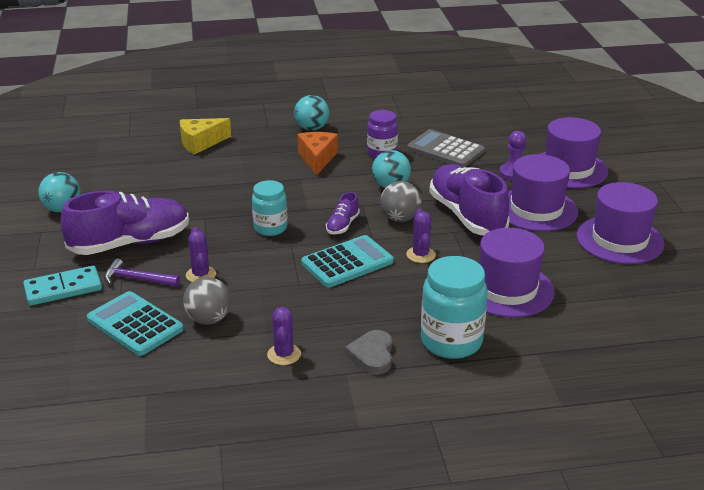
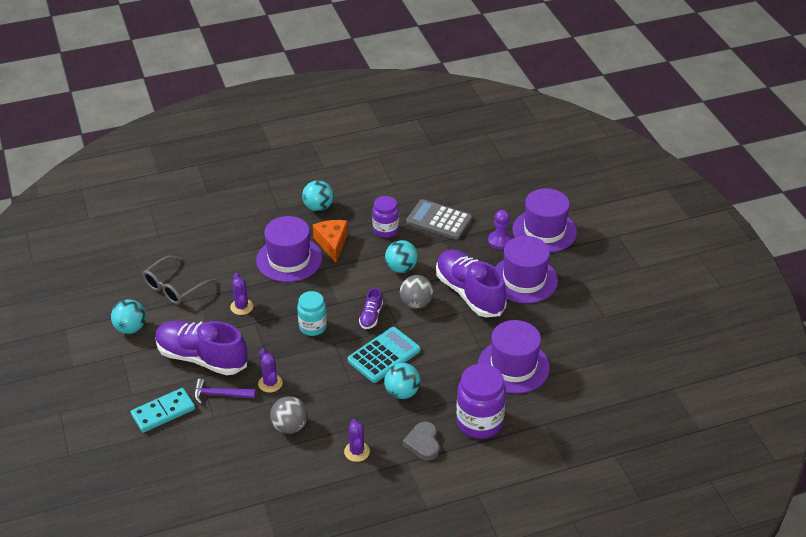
camera: 10 degrees left, 10 degrees up
(127, 179) = (174, 287): none -> grey glasses
(130, 243) = (202, 358): purple shoe -> purple shoe turned 120 degrees counterclockwise
(135, 324) = (233, 439): turquoise calculator -> none
(200, 143) = (225, 236): yellow cheese -> none
(359, 300) = (402, 392): none -> turquoise ball
(420, 255) = (440, 340): purple cactus -> purple cactus (241, 307)
(451, 341) = (479, 422): turquoise jar -> purple jar
(619, 240) = (593, 304): purple hat -> purple hat (289, 259)

